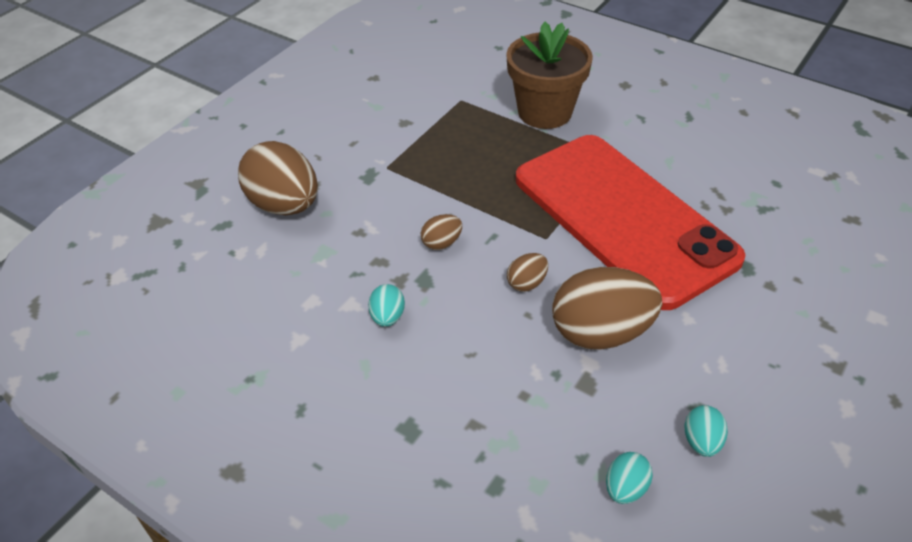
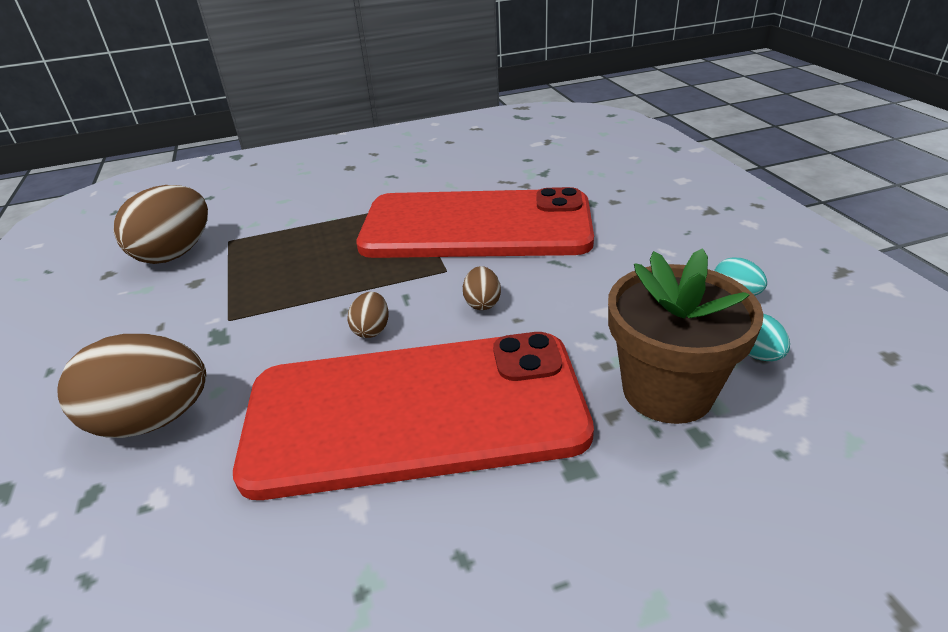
camera: 50 degrees left, 10 degrees down
(387, 317) = (415, 412): turquoise egg -> red phone
(544, 112) = (315, 209): brown flower pot -> brown flower pot (667, 391)
(600, 333) = (580, 290): brown egg -> brown egg (176, 253)

